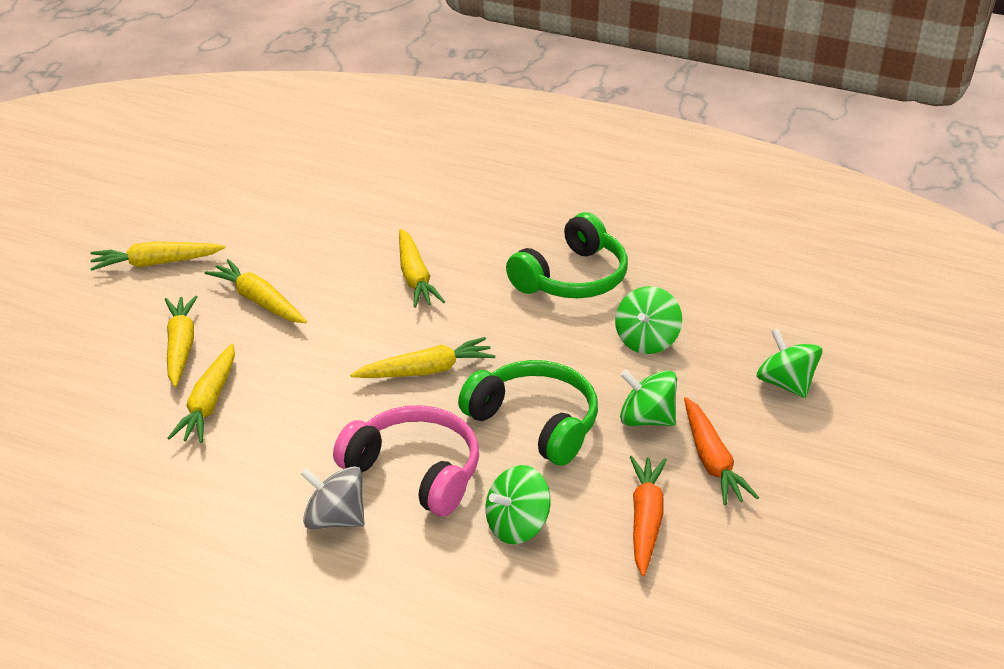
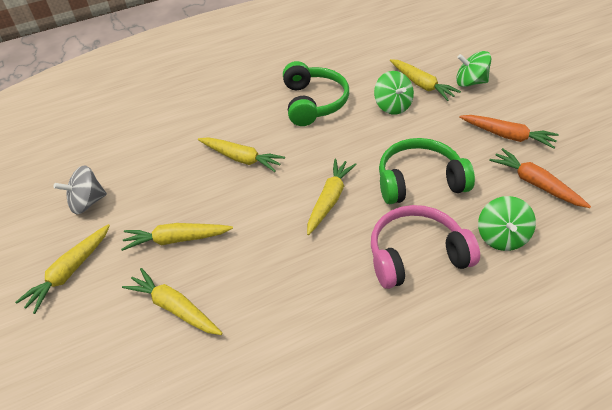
camera: 45 degrees left, 10 degrees up
(208, 403) = (250, 324): yellow carrot -> yellow carrot (421, 85)
(334, 519) = (428, 320): grey spinning top -> grey spinning top (87, 202)
(646, 419) = (454, 140): green spinning top -> none

